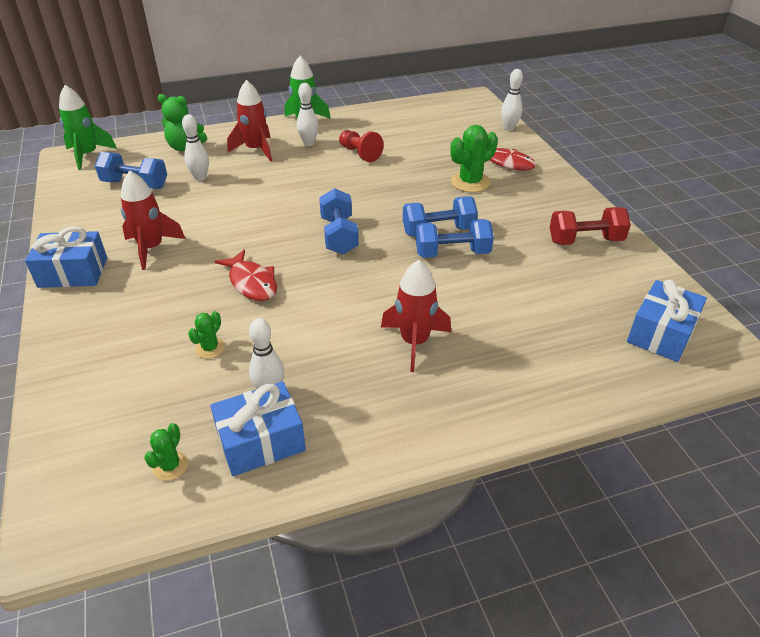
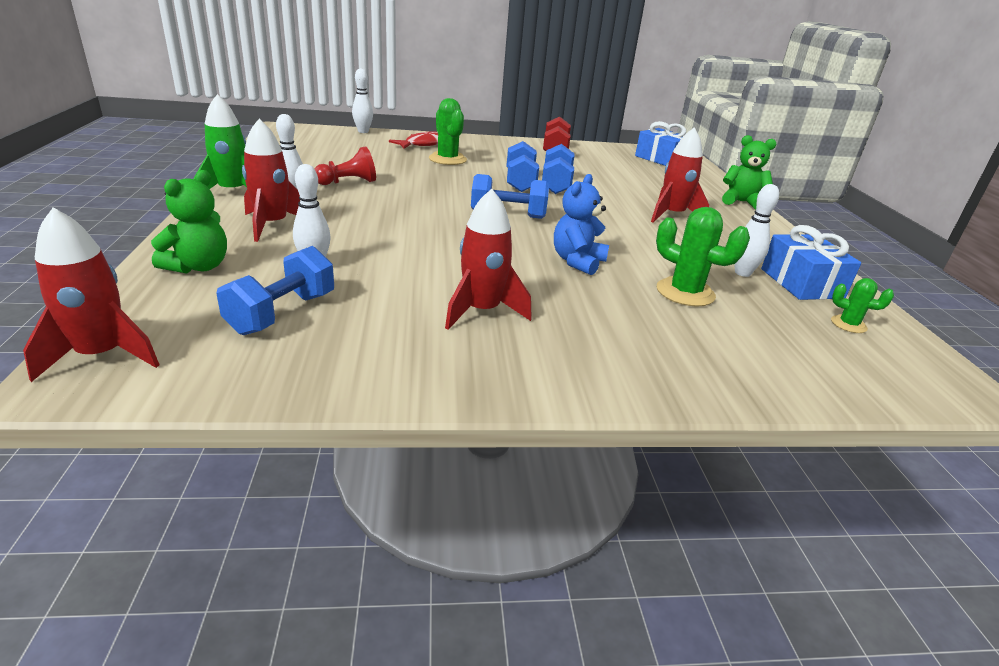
camera: 80 degrees left, 10 degrees down
(73, 272) = (518, 375): blue gift -> none
(88, 155) = (102, 355): green rocket -> red rocket
(210, 348) = (685, 292): green cactus -> green cactus, size x1.82
(251, 283) = (577, 261): red fish -> blue teddy bear
(522, 412) = (741, 202): none -> green teddy bear

